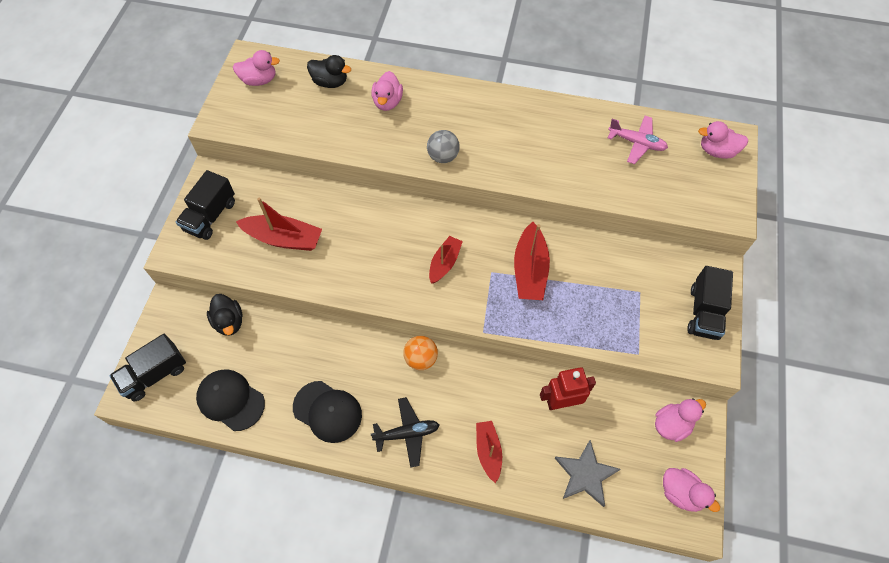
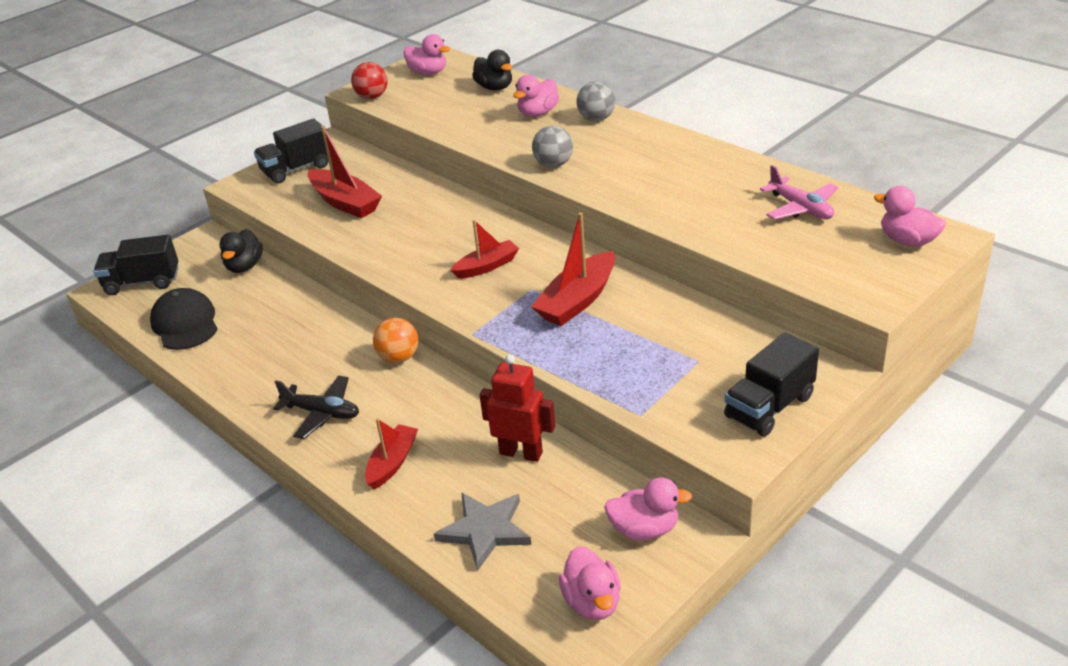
camera: 35 degrees right, 25 degrees down
(234, 125) = (372, 97): none -> red ball
(327, 411) = (263, 365): black cap -> none
(436, 94) = (596, 119): none -> grey ball

